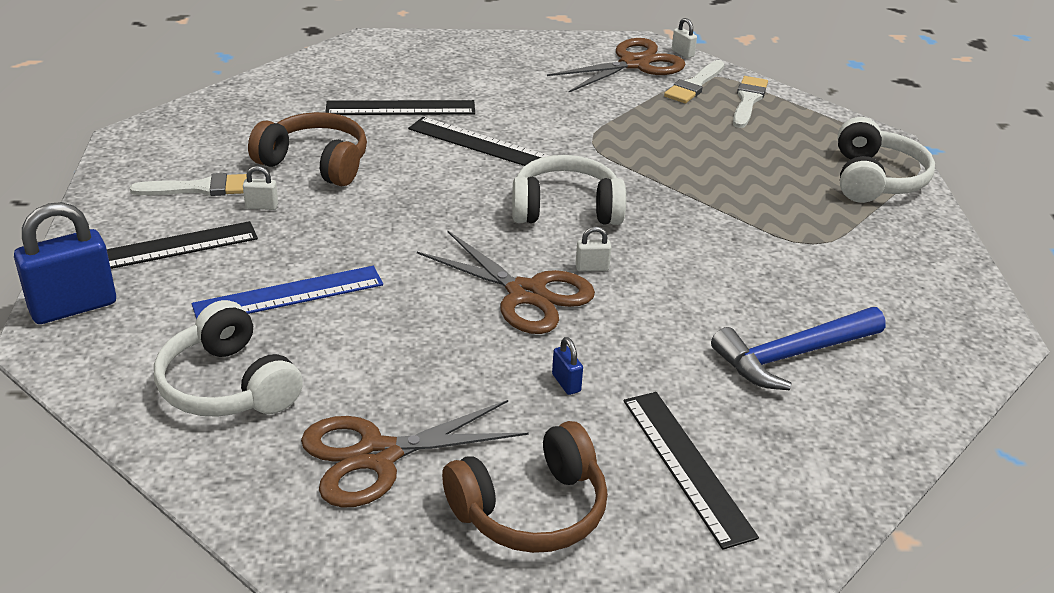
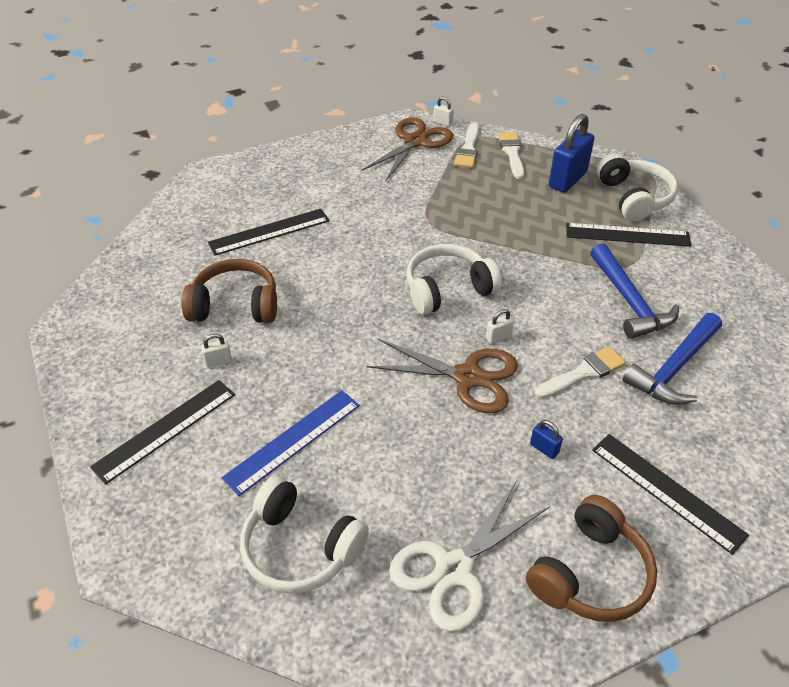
camera: 20 degrees left, 10 degrees up
(73, 307) = (123, 517): blue padlock -> blue padlock (567, 180)
(200, 188) = (157, 359): white brush -> white brush (583, 373)
(377, 456) = (453, 569): brown scissors -> white scissors
(480, 144) = (350, 248): black ruler -> black ruler (627, 235)
(786, 277) = (629, 301): none -> blue hammer

